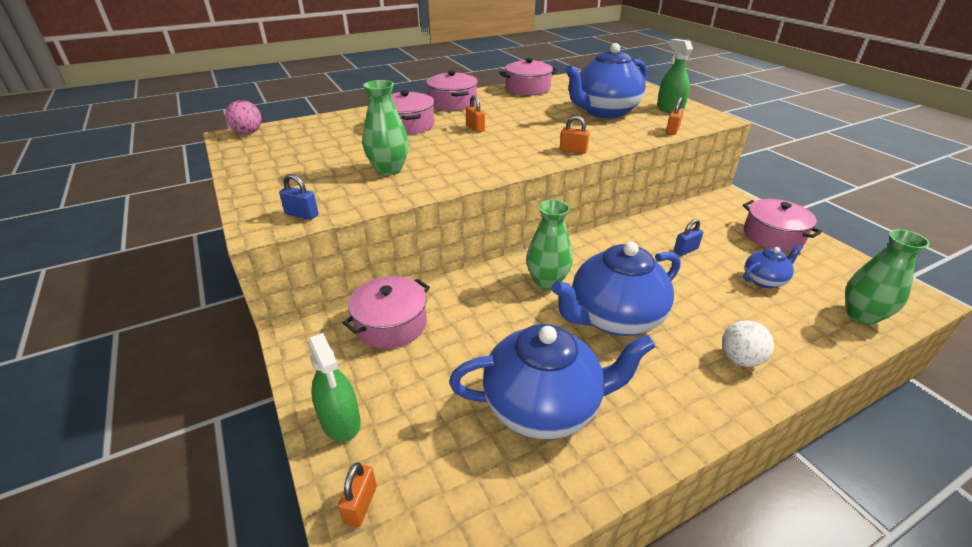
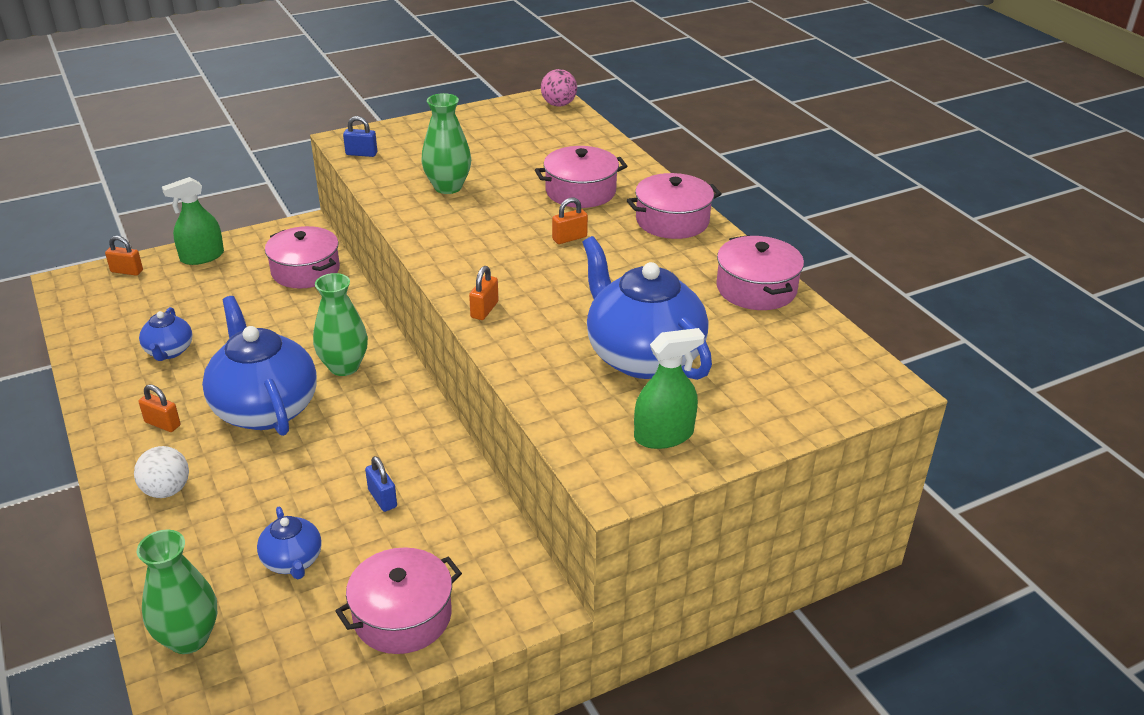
camera: 90 degrees right, 0 degrees up
(302, 214) = (361, 154): blue padlock -> blue padlock turned 75 degrees clockwise
(543, 406) = (169, 351): blue teapot -> blue teapot, size x0.49
(672, 130) = (555, 416): orange padlock -> orange padlock (162, 424)

